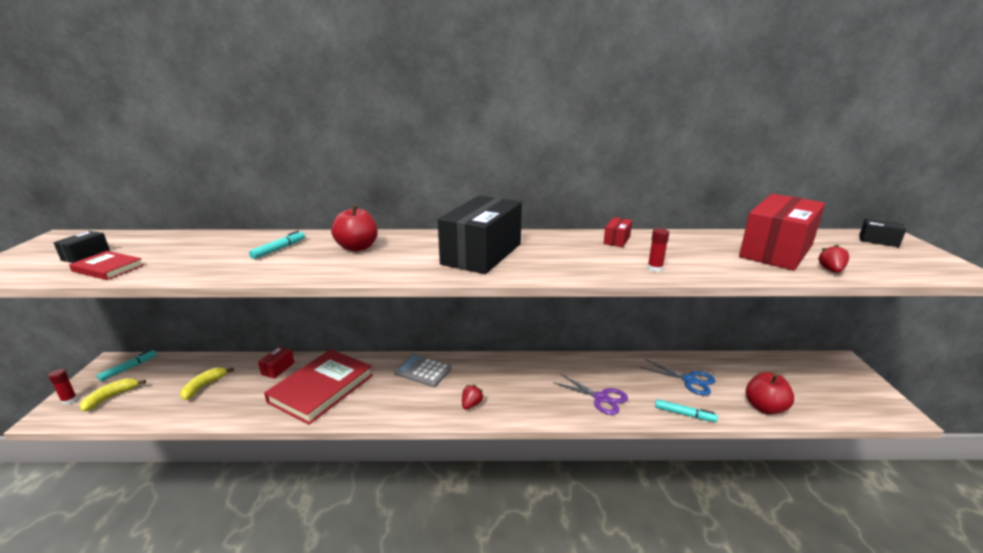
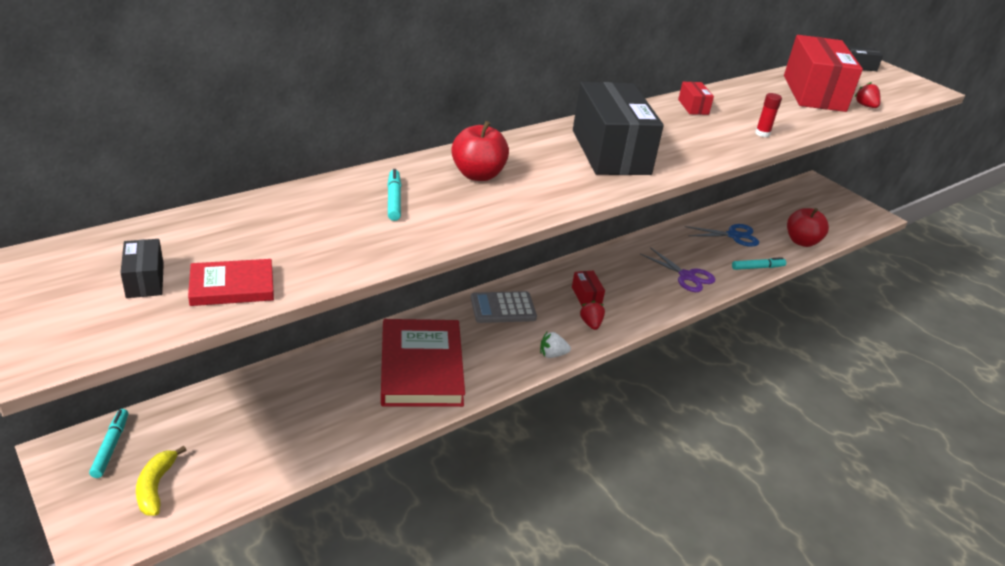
camera: 40 degrees left, 10 degrees up
(69, 400) = (95, 517): red glue stick -> none
(204, 386) = (270, 422): yellow banana -> none
(278, 368) = (334, 366): red box -> red box (586, 296)
(413, 415) = (552, 354): none -> white strawberry
(601, 398) = (687, 276): purple scissors -> purple scissors turned 45 degrees clockwise

